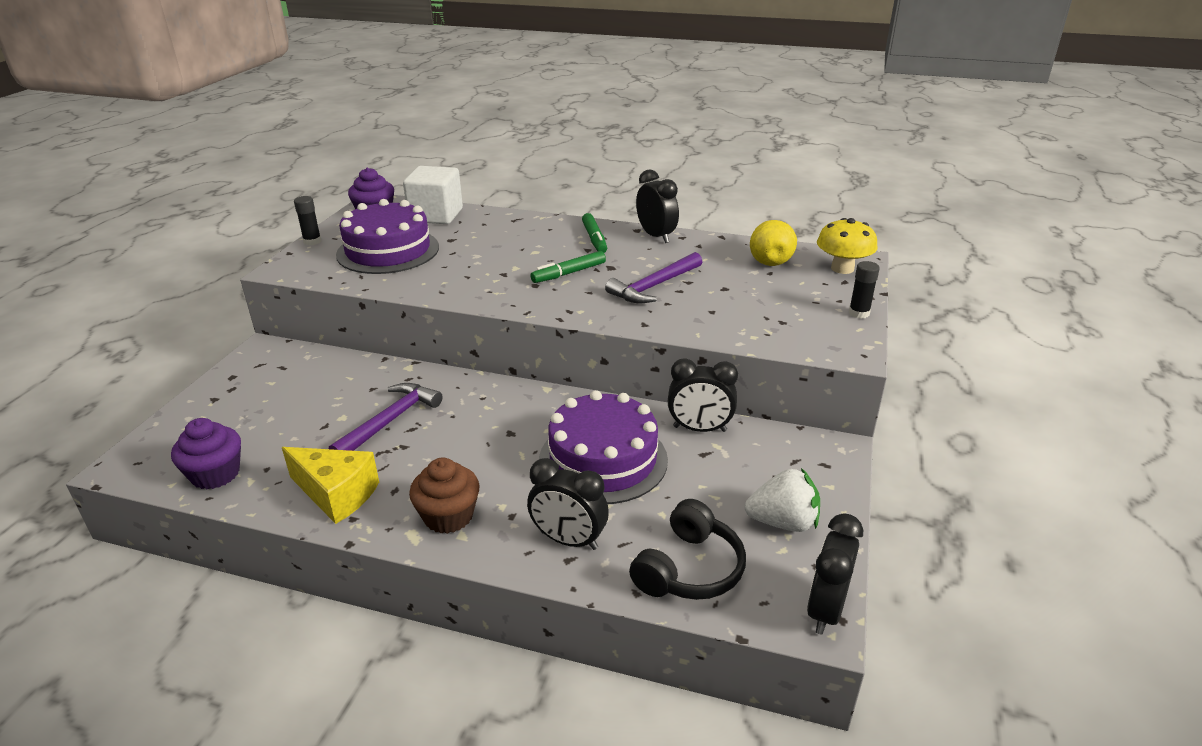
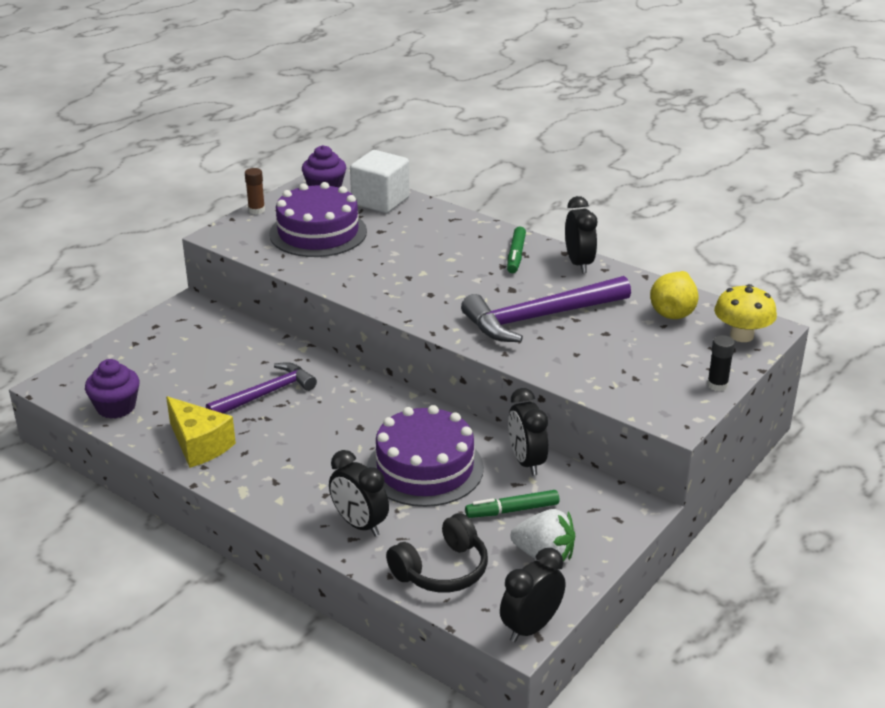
camera: 20 degrees right, 0 degrees up
(312, 241) = (256, 210): black glue stick -> brown glue stick
(448, 516) = (276, 483): brown cupcake -> none
(569, 273) = (468, 288): green marker -> green marker (512, 510)
(653, 286) = (538, 318): purple hammer -> purple hammer, size x1.53
(699, 429) = (526, 462): black clock -> black clock turned 45 degrees clockwise

